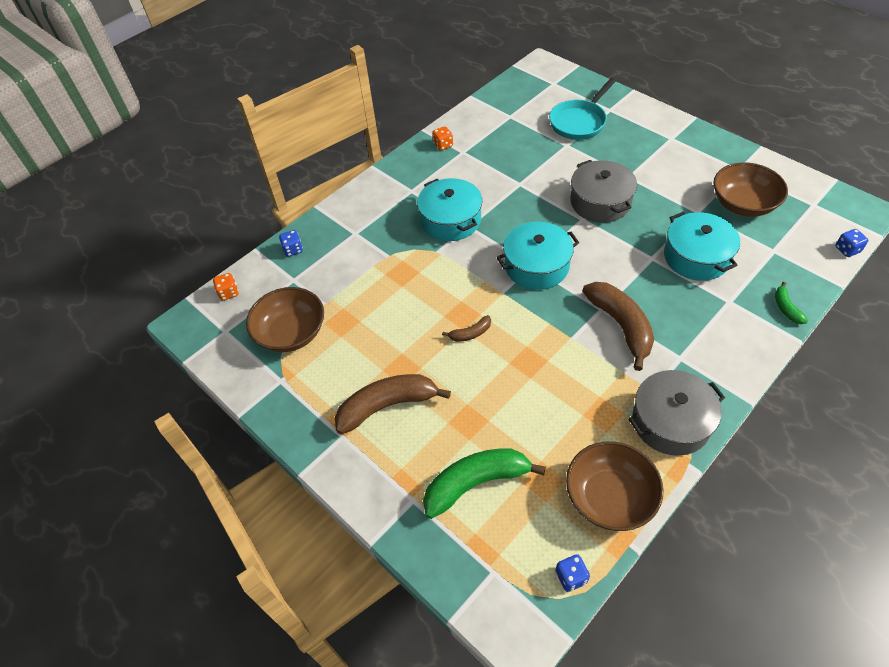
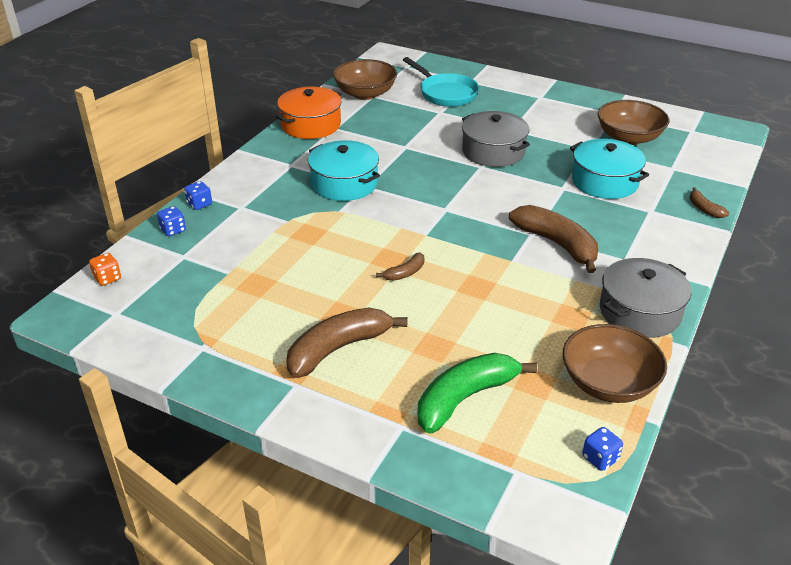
camera: 20 degrees left, 15 degrees down
(291, 333) = (199, 303): brown bowl -> brown bowl (365, 94)
(443, 145) = (311, 125): orange dice -> orange pot
(536, 266) = (451, 209): turquoise pot -> none
(579, 122) = (445, 93): turquoise pan -> turquoise pan turned 60 degrees counterclockwise
(786, 308) = (704, 209): green banana -> brown banana
(847, 250) = (736, 159): blue dice -> blue dice (199, 204)

